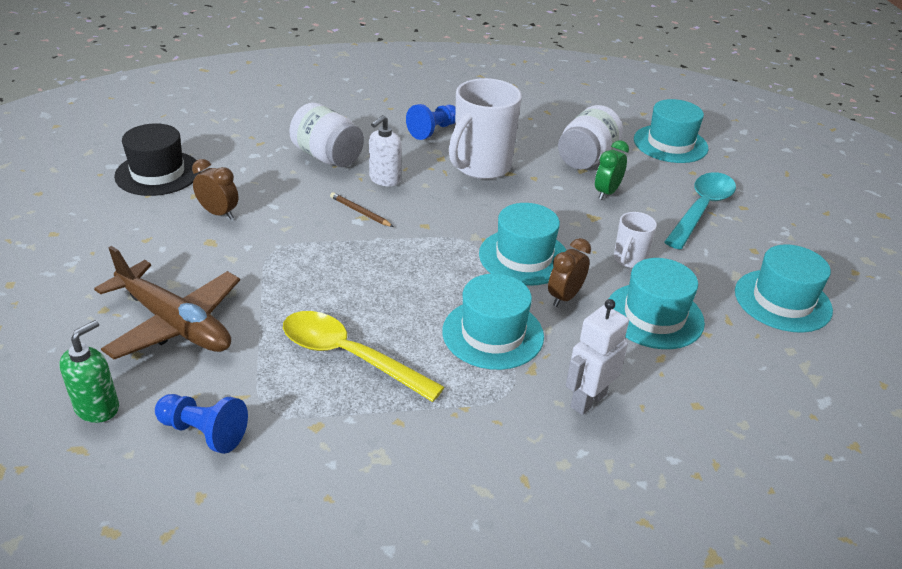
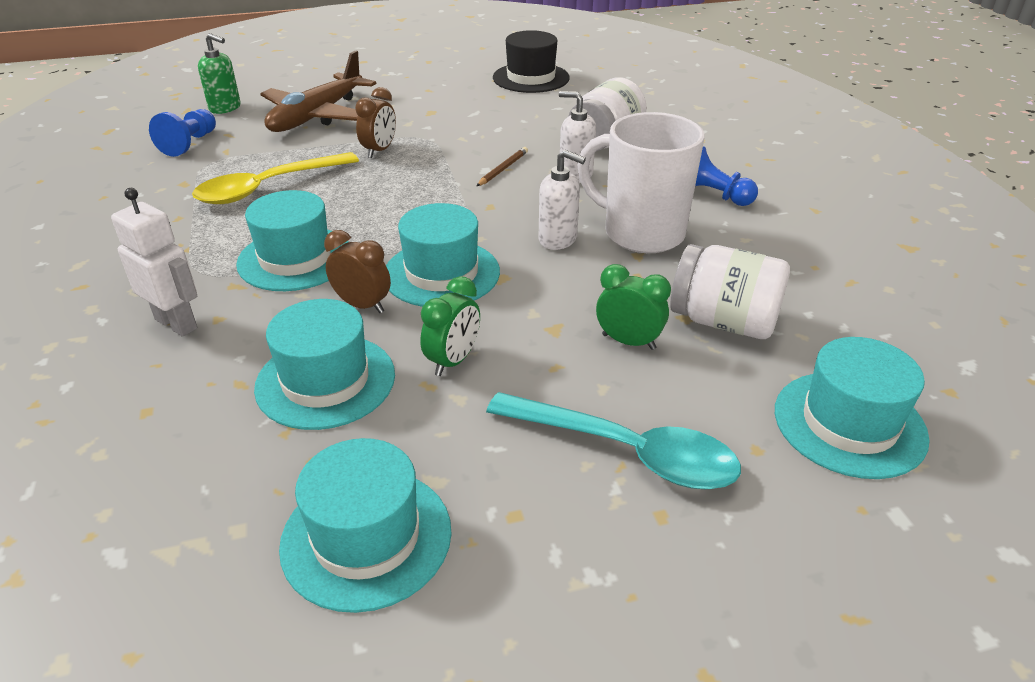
camera: 85 degrees right, 0 degrees up
(219, 213) = (476, 109): brown clock -> brown clock (379, 151)
(349, 356) = (268, 187): yellow spoon -> yellow spoon turned 150 degrees counterclockwise
(483, 201) = (558, 239): none -> white soap dispenser
(629, 260) = (453, 361): white mug -> green clock

